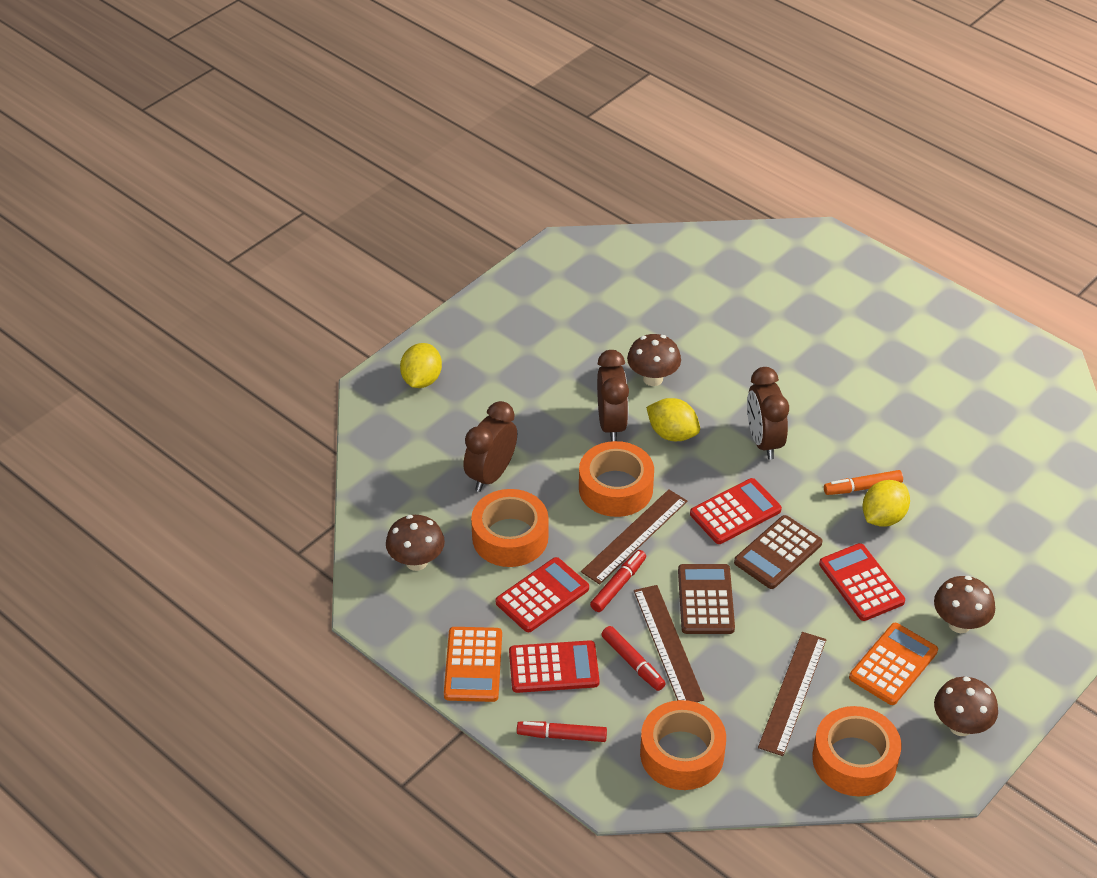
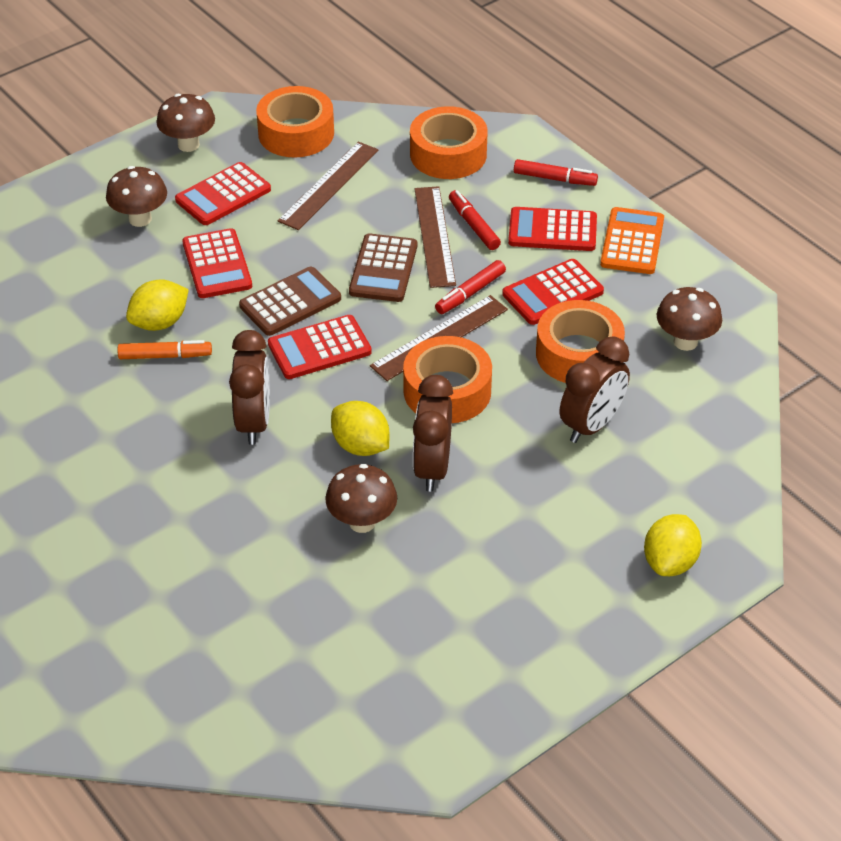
camera: 170 degrees left, 0 degrees up
(893, 664) = (223, 195): orange calculator -> red calculator

